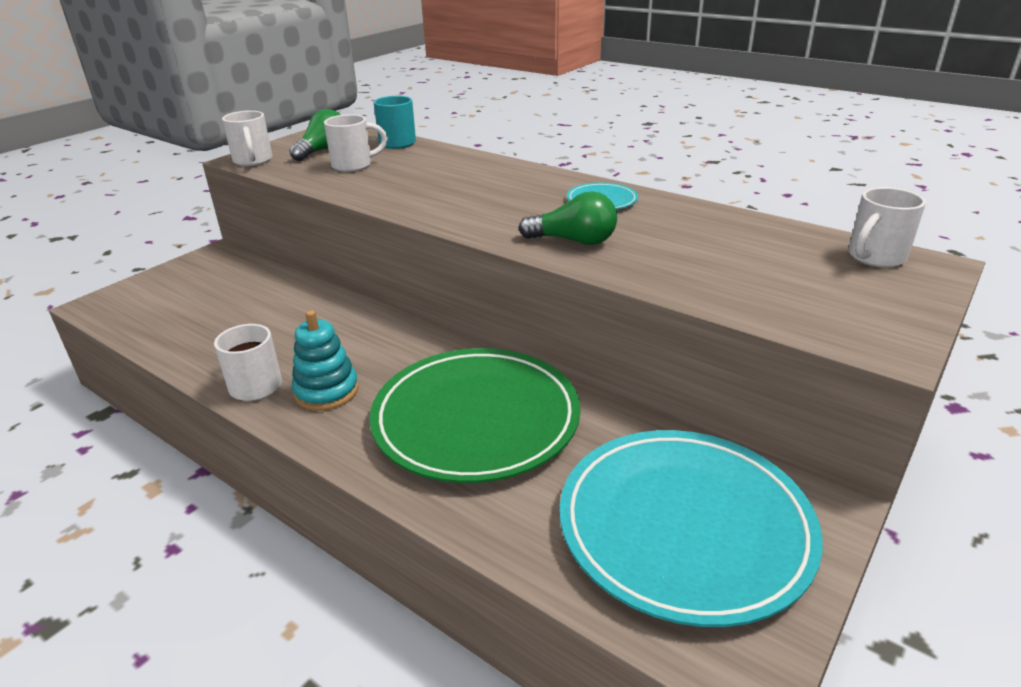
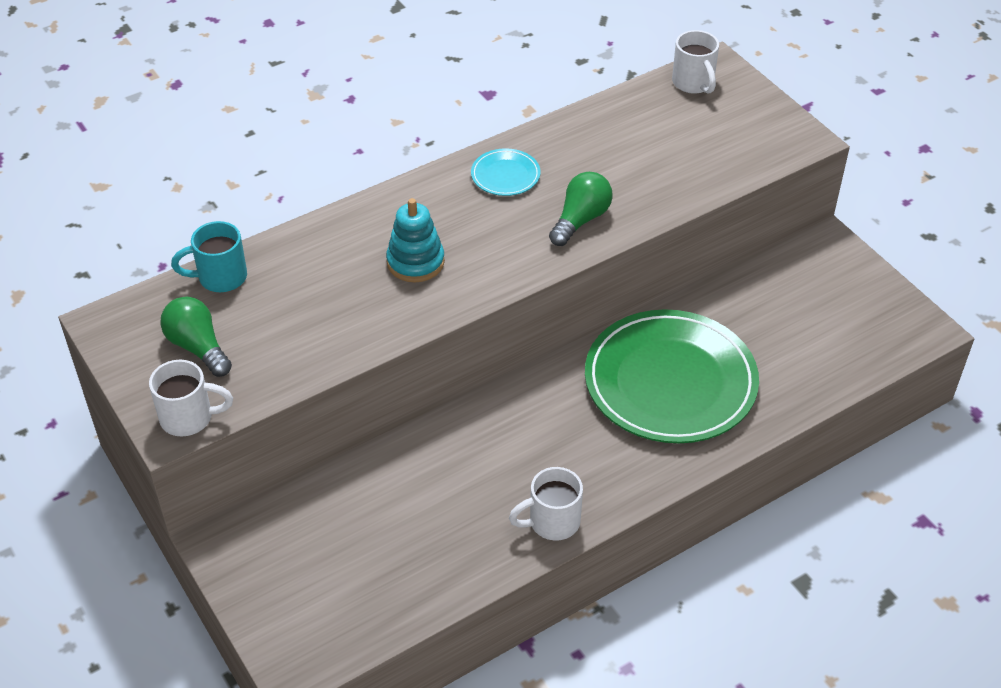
camera: 70 degrees left, 15 degrees up
(326, 391) = (586, 470): turquoise stacking toy -> turquoise stacking toy (415, 262)
(354, 165) = (277, 327): white mug -> none
(684, 527) = (822, 312): turquoise plate -> none

